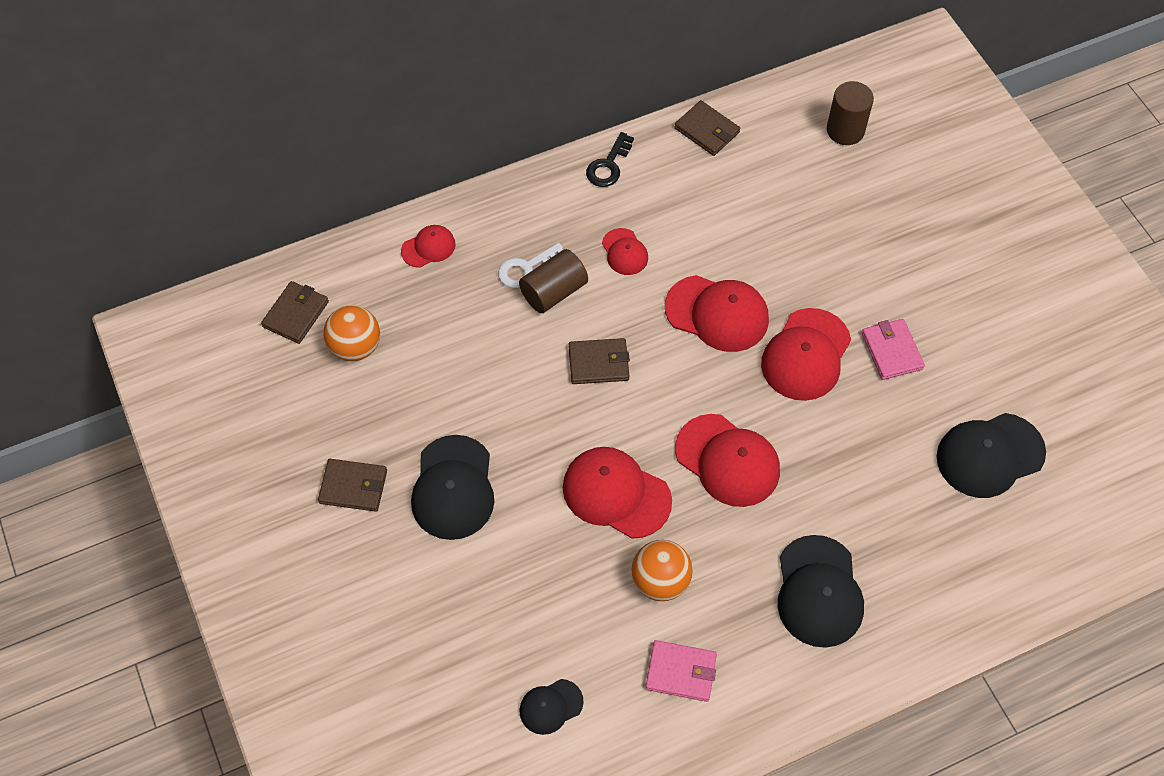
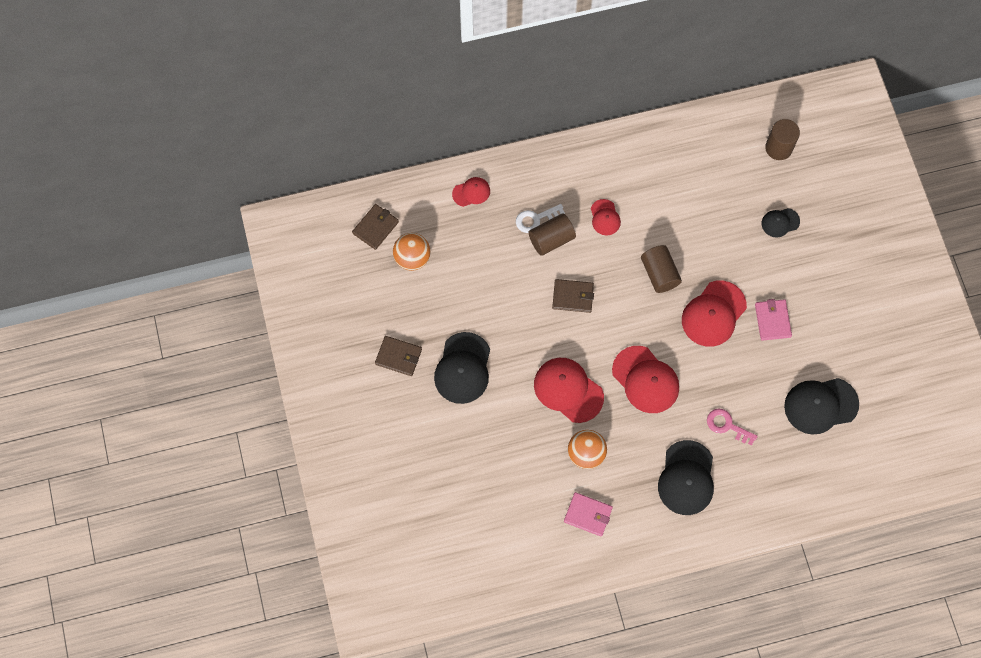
camera: 10 degrees right, 10 degrees up
(551, 706) = (502, 522): black cap -> black cap (780, 222)
(608, 165) = (605, 149): black key -> none
(707, 130) = (680, 132): brown wallet -> none
(717, 313) = (659, 274): red cap -> brown cylinder
(861, 506) = (727, 425): none -> pink key

